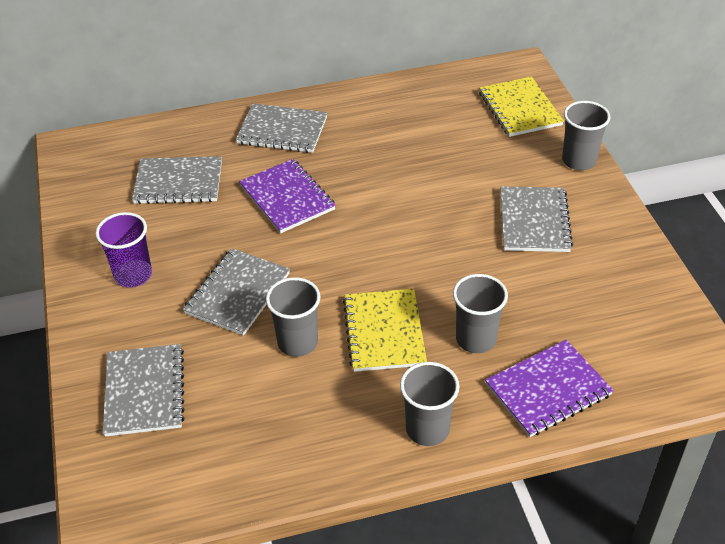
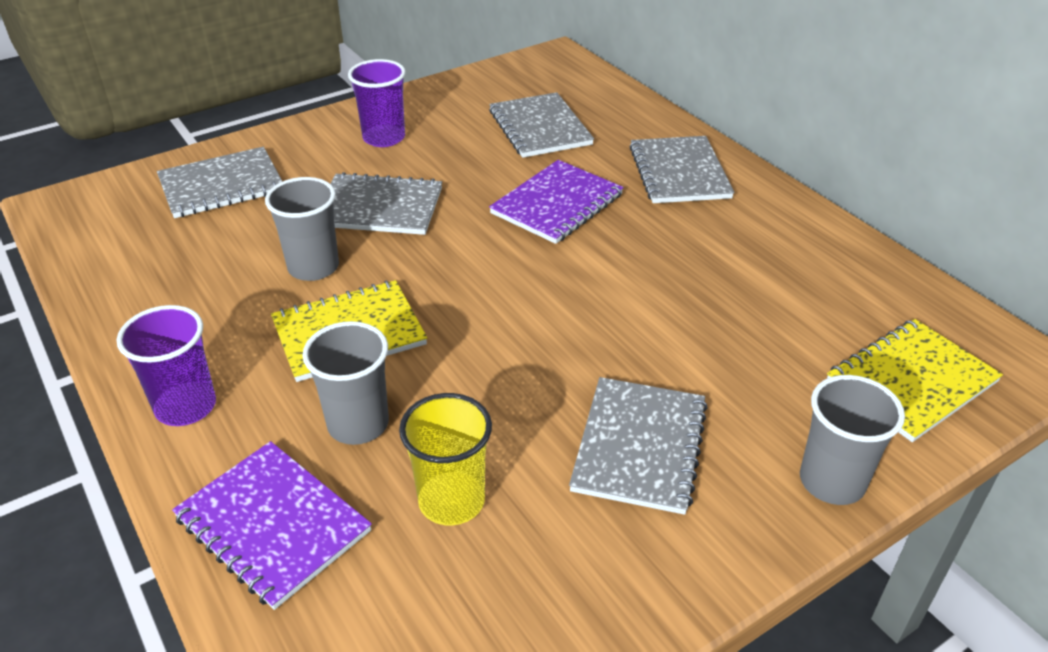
camera: 70 degrees right, 5 degrees down
(427, 429) = (186, 406): grey cup -> purple cup
(534, 221) = (639, 446): grey notebook -> grey notebook turned 60 degrees counterclockwise
(552, 306) = (451, 501): none -> yellow cup

